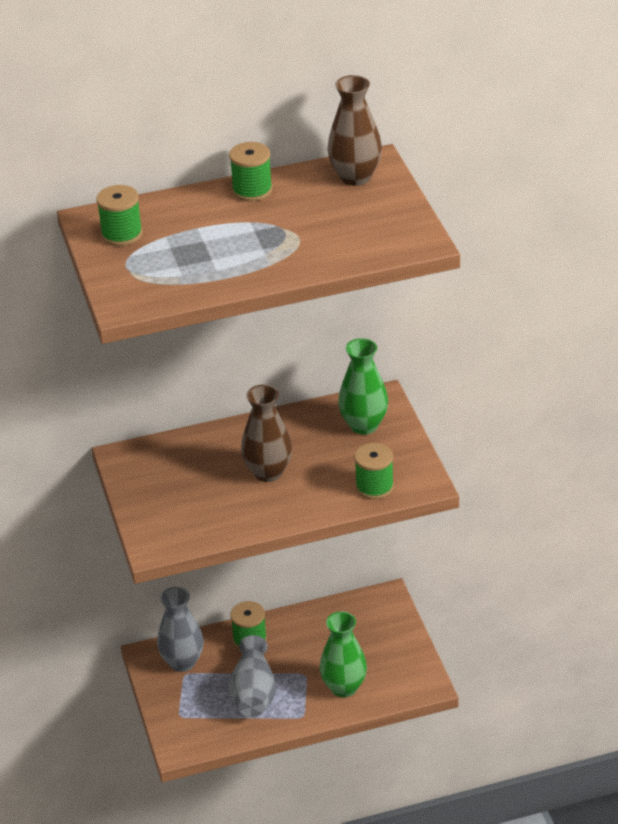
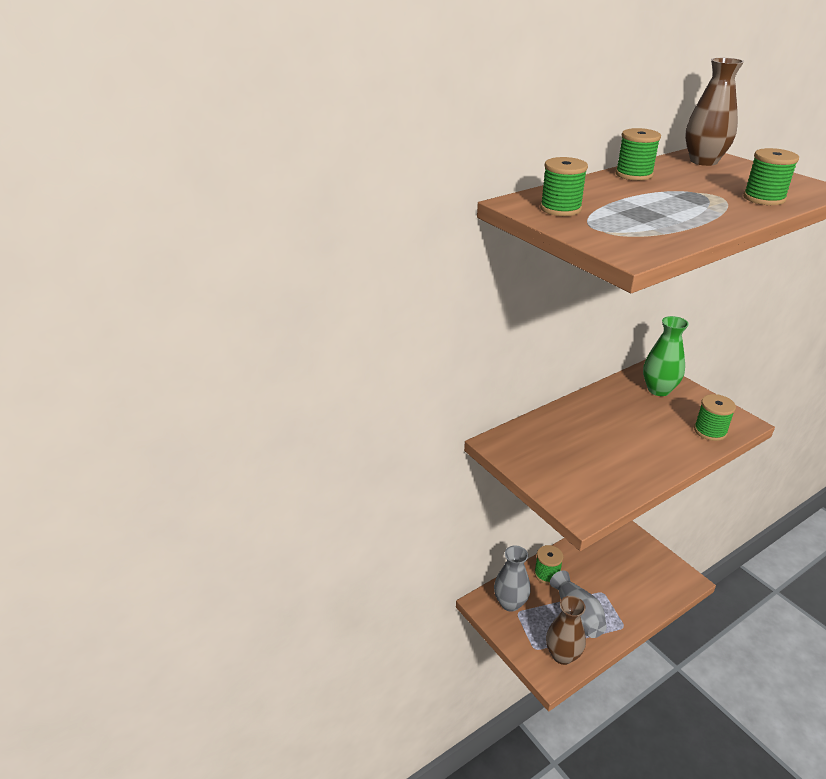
camera: 20 degrees left, 5 degrees down
(268, 472) = (621, 435): brown vase -> brown vase (562, 655)
(338, 249) = (764, 198): none -> green spool
(344, 687) = (636, 596): green vase -> none

